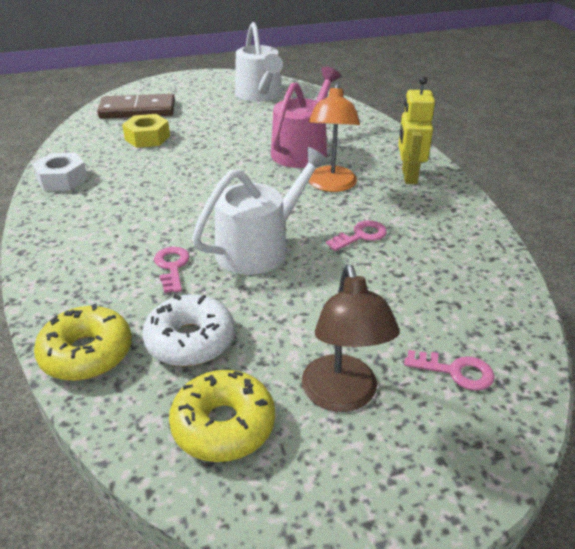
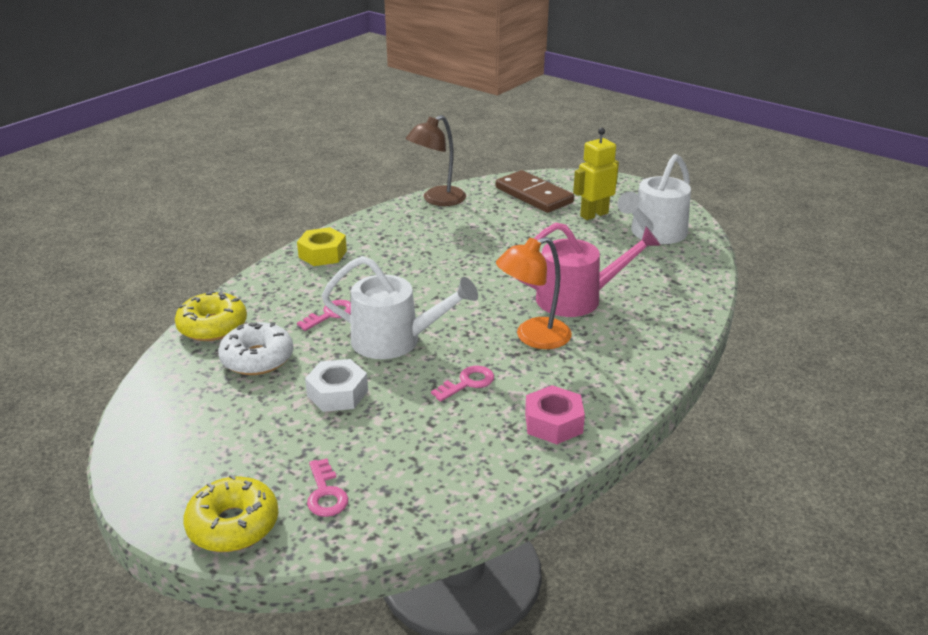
camera: 55 degrees right, 5 degrees down
(62, 179) = (389, 220): white nut -> white nut (337, 393)
(147, 138) = (494, 221): yellow nut -> yellow nut (322, 254)
(223, 425) = (189, 406): yellow donut -> yellow donut (233, 525)
(342, 396) = (253, 446): brown lamp -> brown lamp (437, 200)
(361, 236) = (467, 383): pink key -> pink key turned 60 degrees counterclockwise
(408, 176) = (608, 374): yellow robot -> yellow robot (594, 214)
(448, 219) = (553, 423): none -> pink nut

